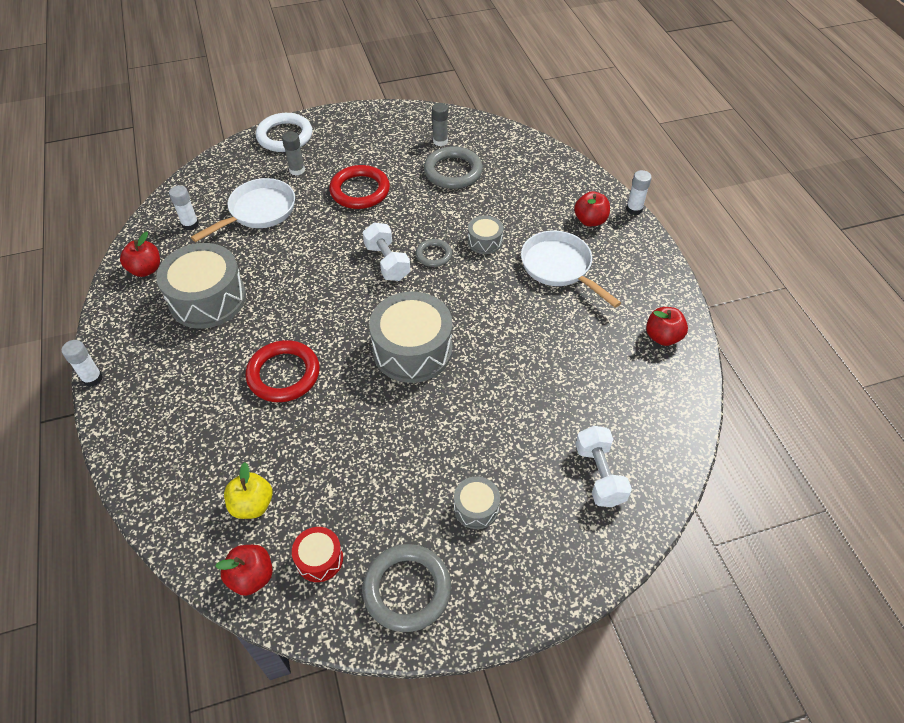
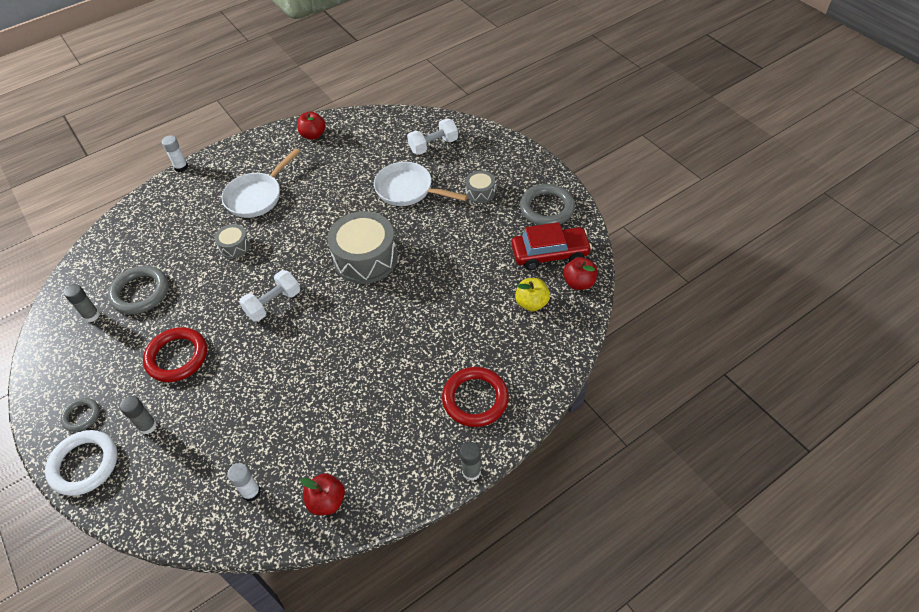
camera: 105 degrees left, 0 degrees up
(92, 378) = (471, 472): white glue stick -> grey glue stick
(207, 299) = (351, 423): grey drum -> none
(259, 212) = (221, 434): white pan -> white pan (408, 190)
(283, 374) = (416, 330): red ring -> red ring (475, 399)
(319, 559) = (550, 254): red drum -> red car
(434, 255) = (258, 275): grey ring -> grey ring (81, 416)
(590, 220) = (198, 189): red apple -> none

